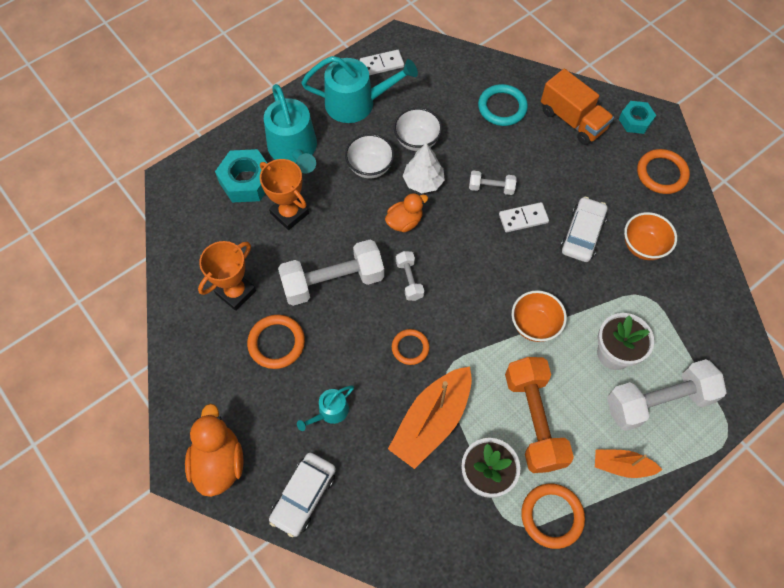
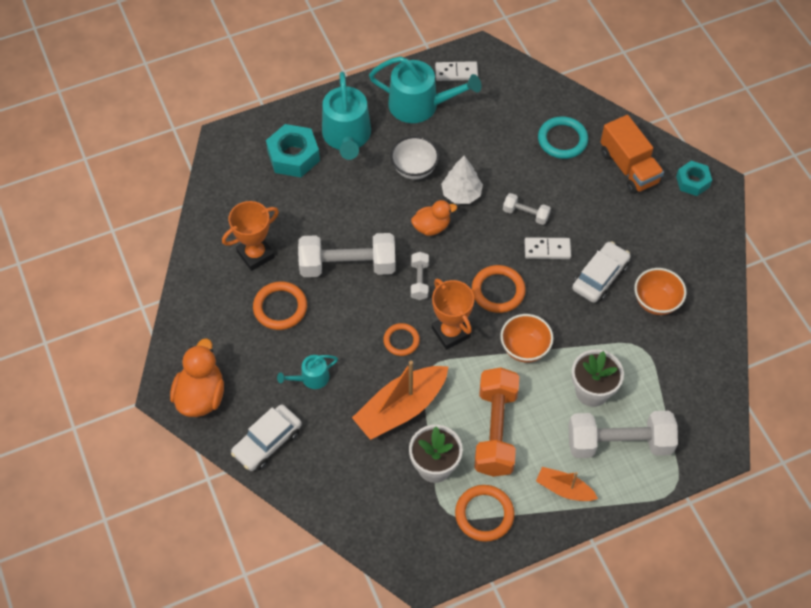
camera: 15 degrees right, 5 degrees down
(289, 213) = (325, 195): orange trophy -> orange trophy (451, 332)
(417, 141) = (467, 154): white bowl -> none
(661, 173) = (700, 238): orange ring -> orange ring (498, 291)

